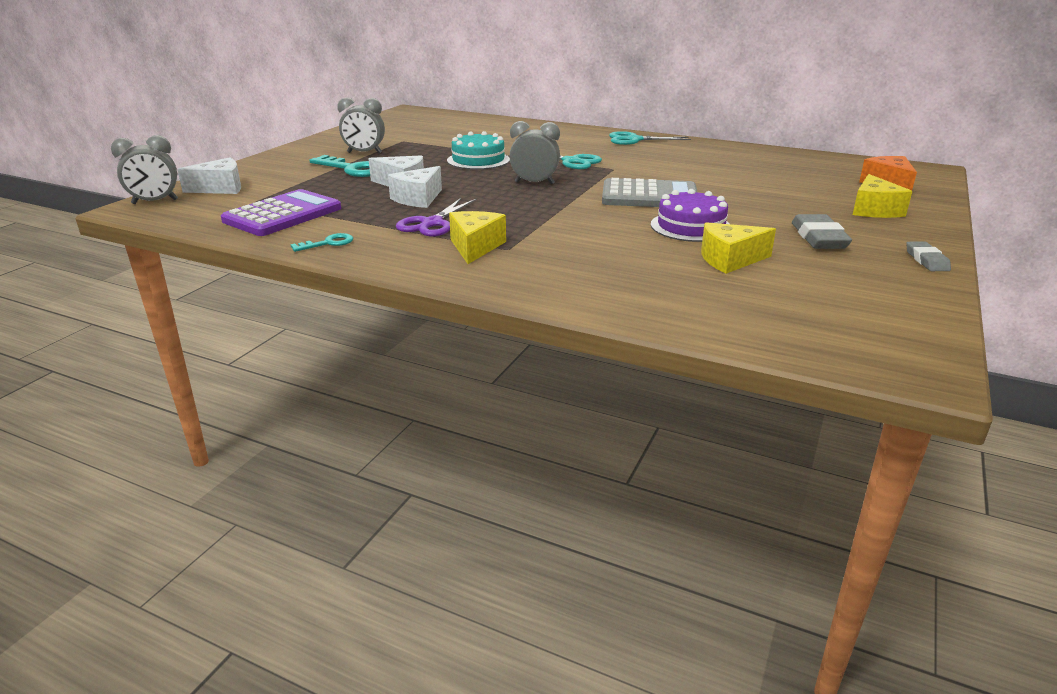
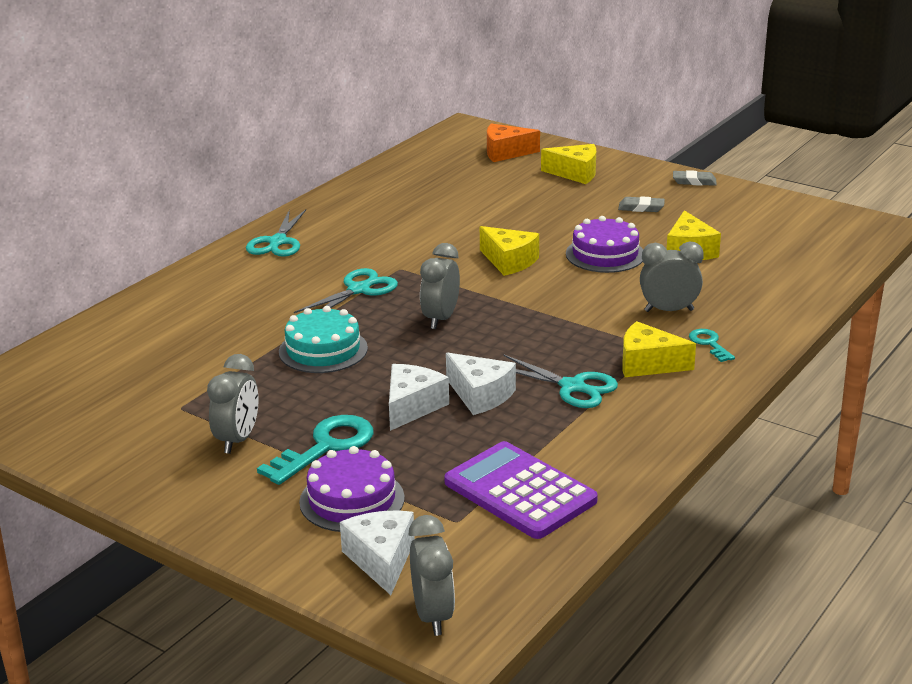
camera: 80 degrees left, 0 degrees up
(289, 178) = (352, 500): none -> purple cake
(328, 243) = (628, 452): turquoise key -> turquoise key (709, 344)
(432, 223) = (573, 387): purple scissors -> turquoise scissors
(584, 253) = (669, 310): none -> grey clock
(649, 196) = (509, 261): grey calculator -> yellow cheese
(819, 238) = (641, 208): grey eraser -> grey eraser, size x0.62

